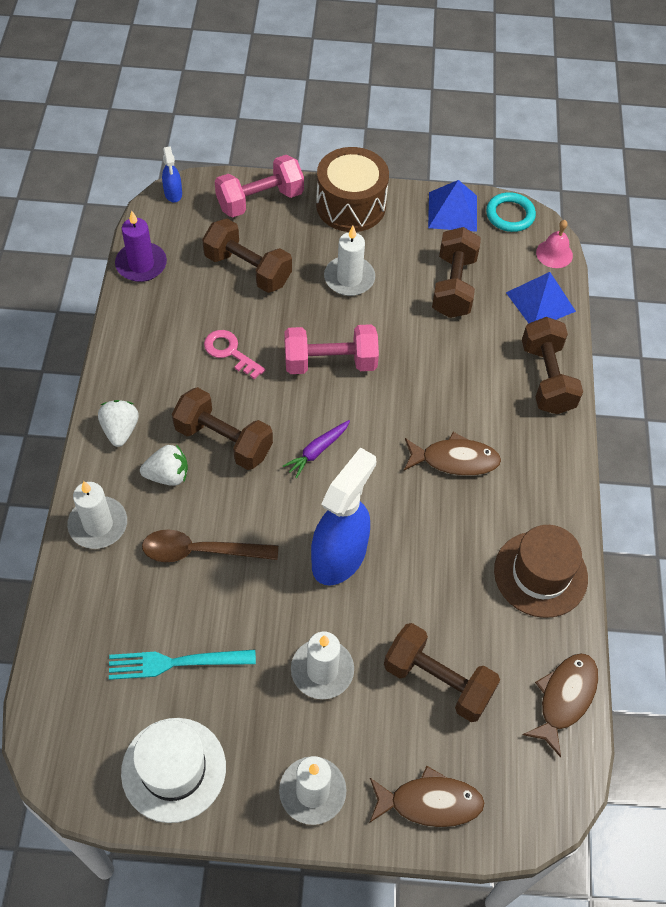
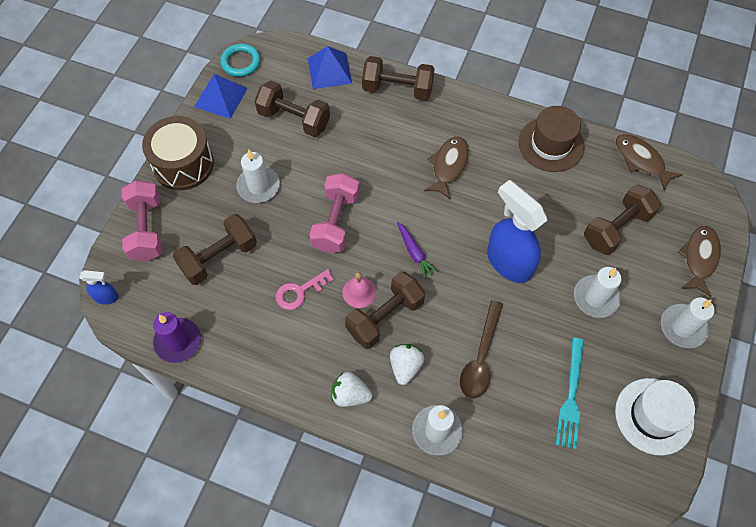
camera: 70 degrees left, 5 degrees up
(554, 254) = (289, 48): pink bell -> pink bell (359, 292)

